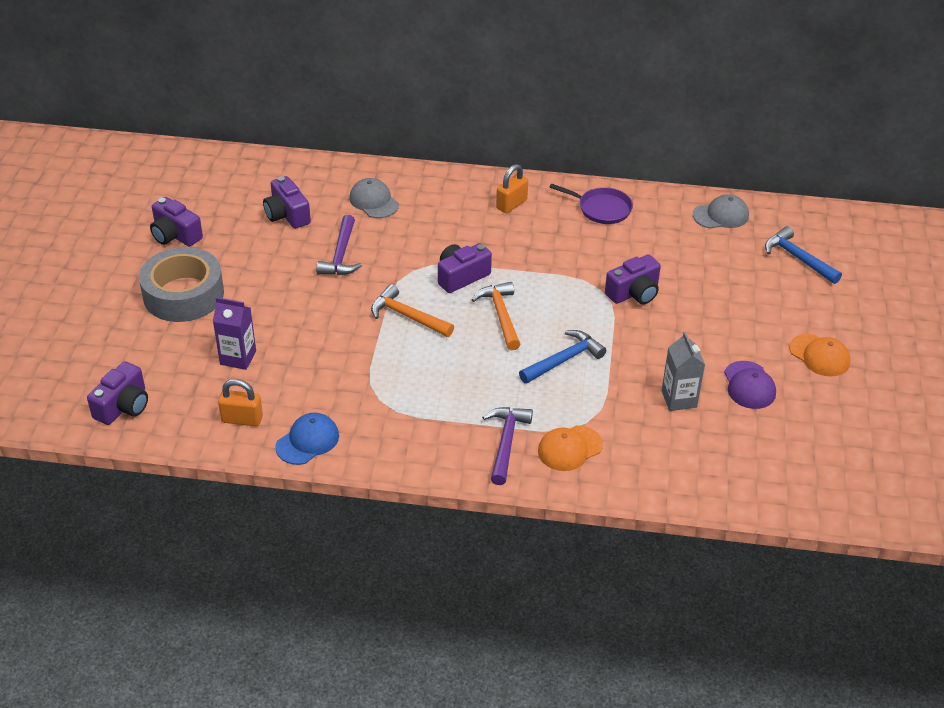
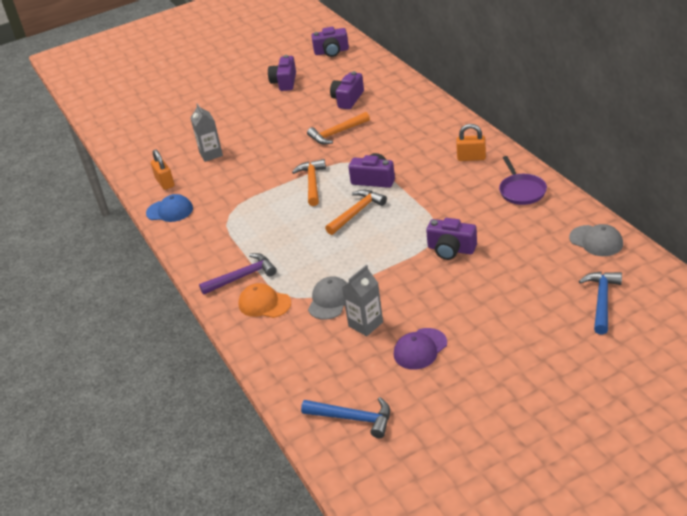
camera: 60 degrees right, 5 degrees down
(123, 406) = (138, 146): purple camera -> purple camera (331, 51)
(183, 294) = (241, 111): grey tape -> none
(238, 358) = (211, 154): purple carton -> grey carton
(341, 255) = (337, 133): purple hammer -> orange hammer
(374, 201) = (400, 115): grey cap -> grey cap (330, 300)
(564, 360) = (345, 257): blue hammer -> blue hammer (353, 418)
(819, 355) = (499, 367): orange cap -> none

